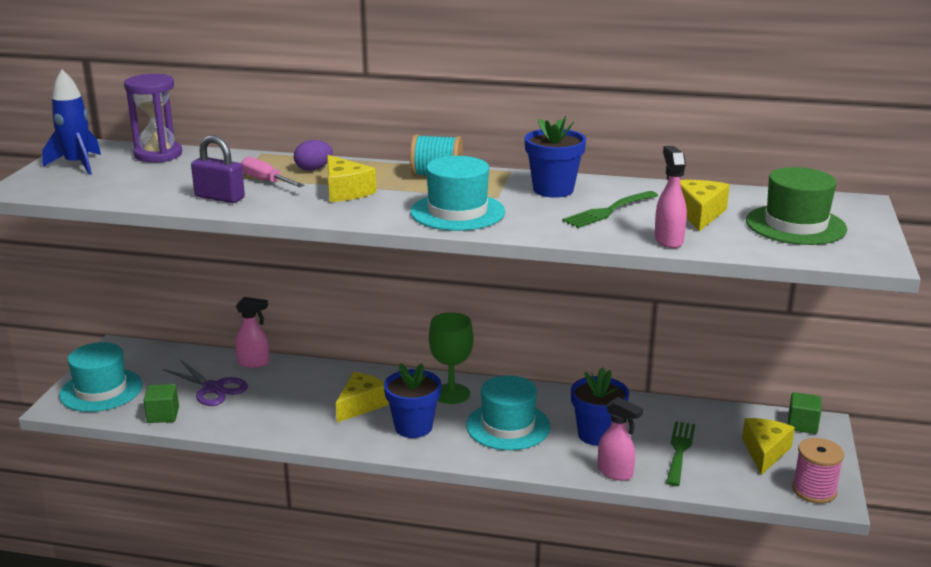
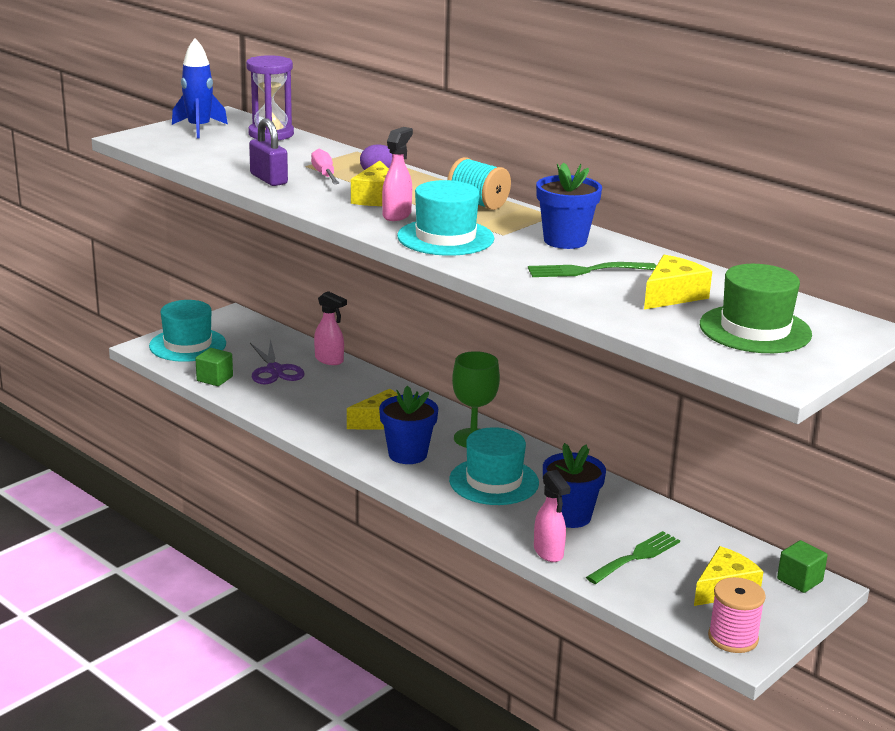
camera: 30 degrees right, 0 degrees up
(668, 240) = (599, 308): pink spray bottle -> pink spray bottle (397, 215)

